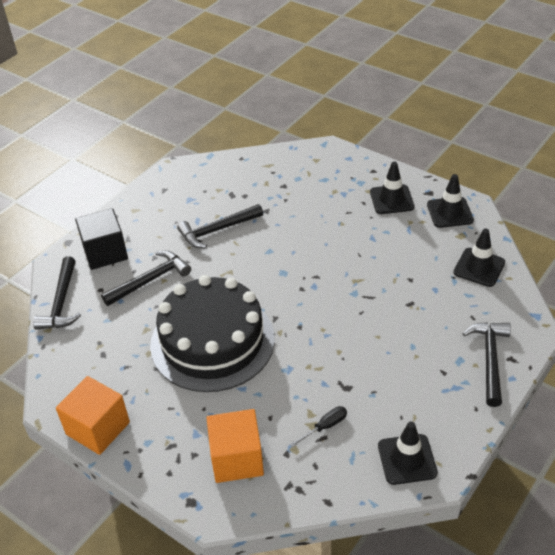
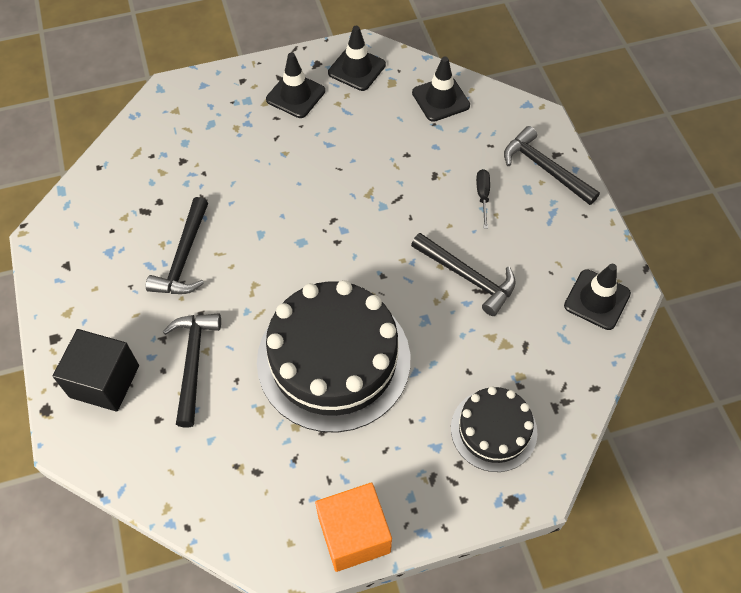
camera: 55 degrees left, 15 degrees up
(61, 302) = (138, 470): black hammer -> black hammer (467, 277)
(237, 459) = (493, 430): orange cube -> black cake
(325, 427) = (515, 335): black screwdriver -> black screwdriver (482, 196)

